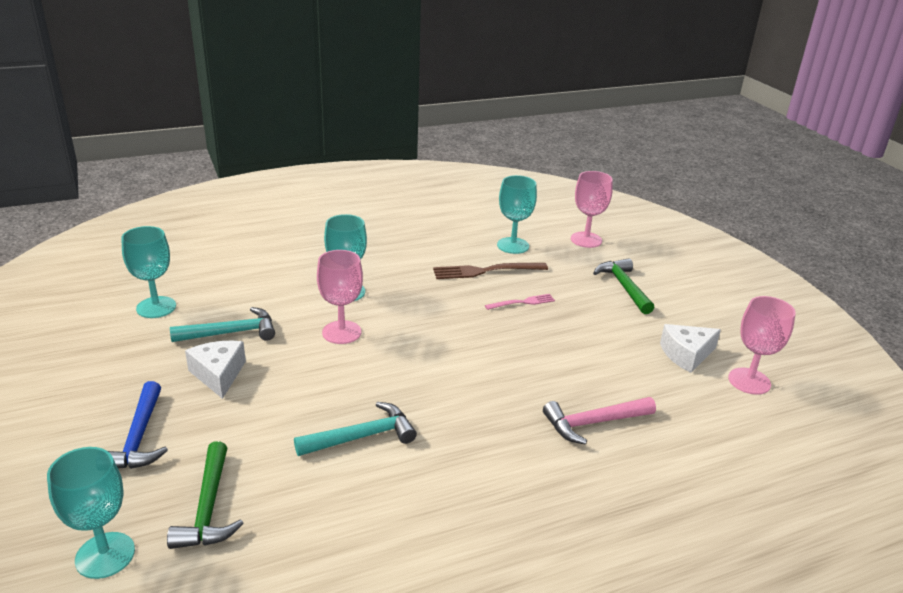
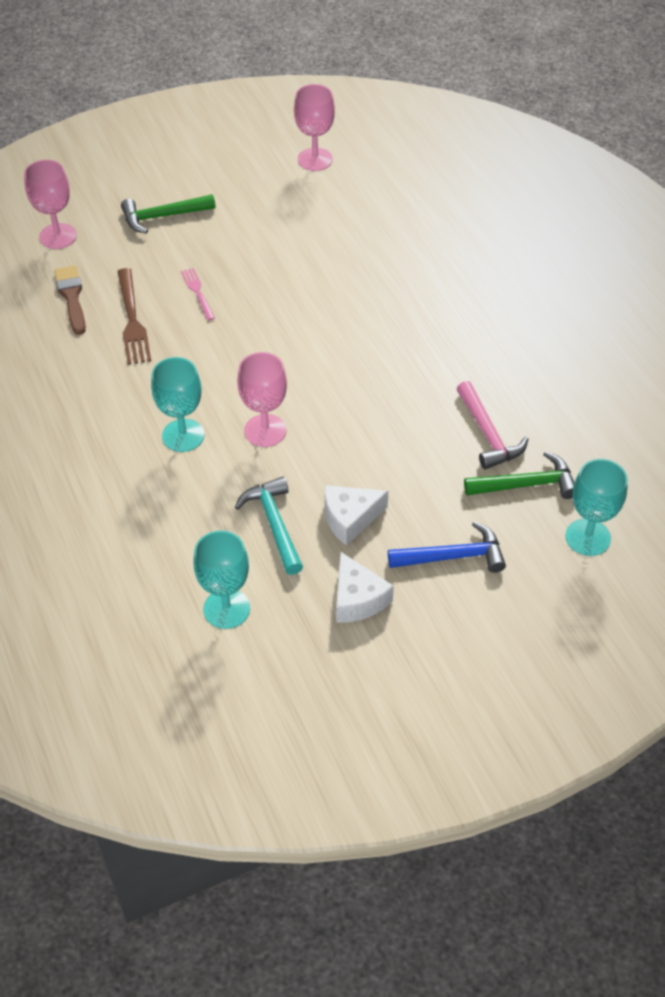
camera: 90 degrees left, 20 degrees up
(362, 436) = (424, 398): turquoise hammer -> none
(513, 245) = (71, 297): turquoise goblet -> brown brush
(593, 423) = (384, 255): pink hammer -> pink hammer (488, 434)
(686, 355) = (280, 190): white cheese -> white cheese (357, 599)

